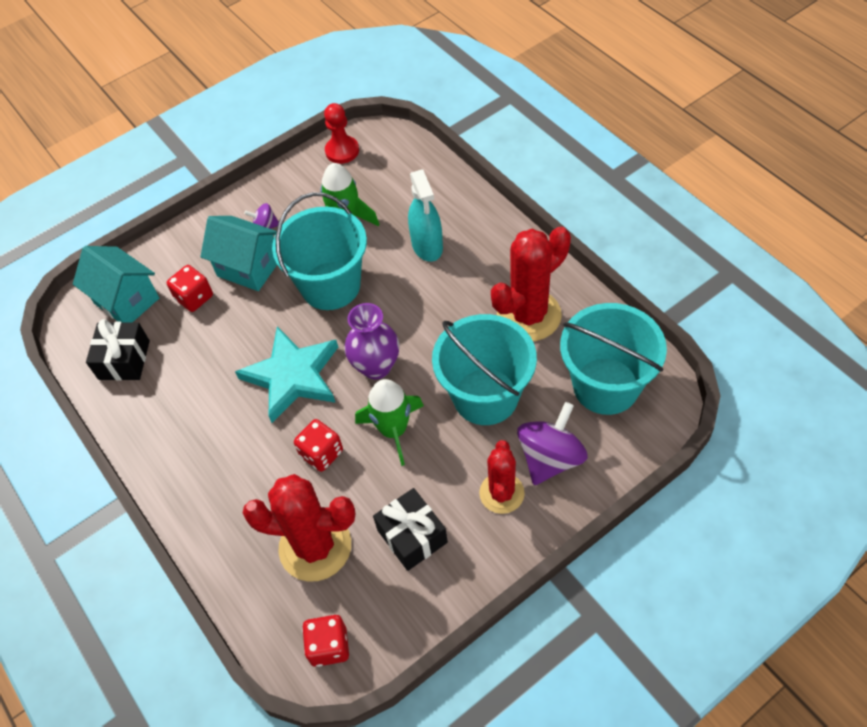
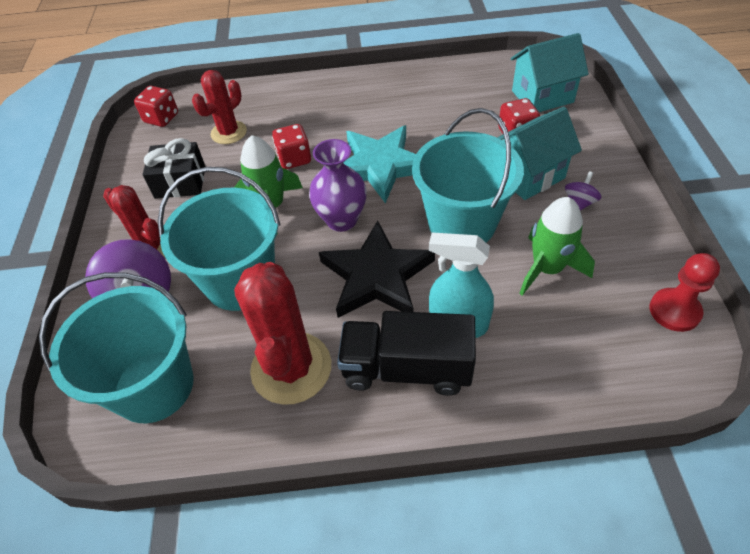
camera: 120 degrees right, 5 degrees down
(124, 360) = (478, 83): black gift -> none
(315, 546) = (229, 133): red cactus -> red cactus, size x0.62
(418, 311) = (377, 276): none -> black star
(481, 255) = (407, 368): none -> black truck

